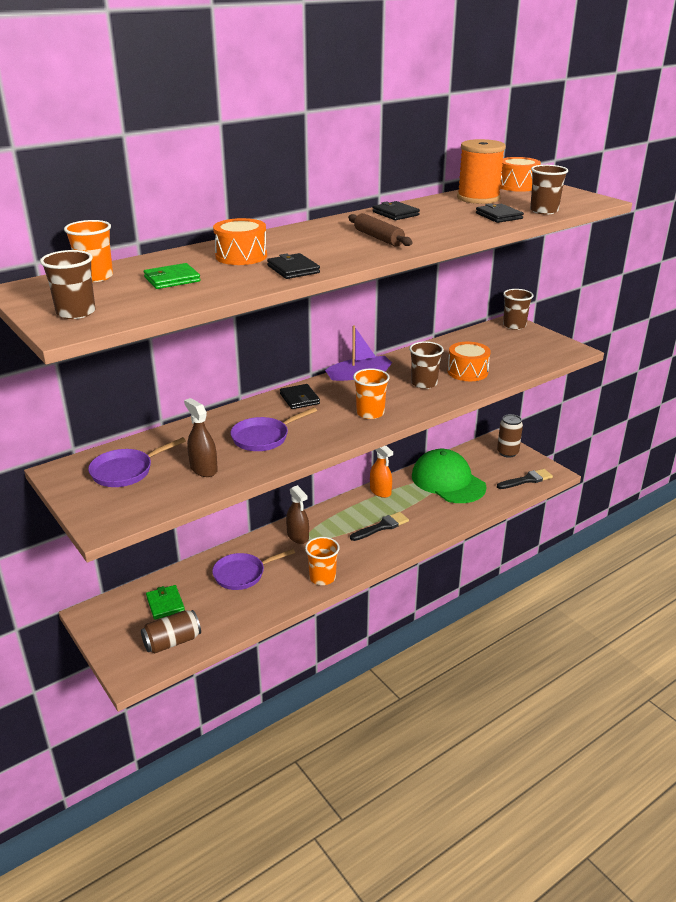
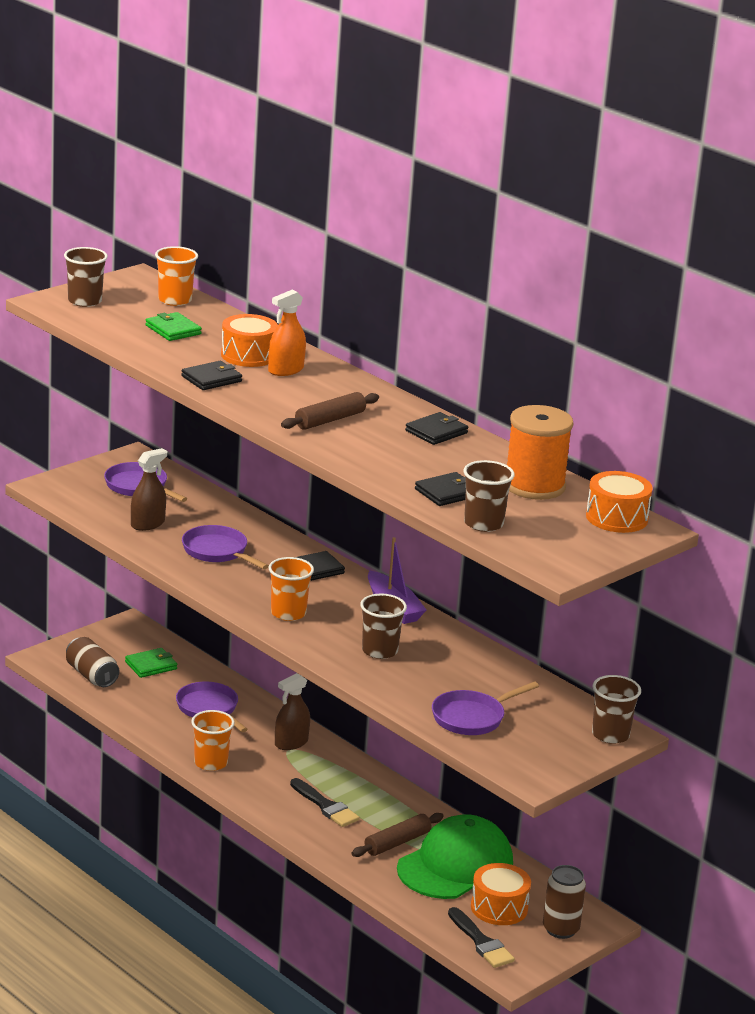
camera: 80 degrees right, 5 degrees down
(380, 491) = (412, 805): orange spray bottle -> orange spray bottle (286, 370)
(424, 501) = (397, 843): none -> brown rolling pin
(467, 372) = (425, 684): orange drum -> orange drum (499, 907)
(506, 361) = (471, 717): none -> purple pan

